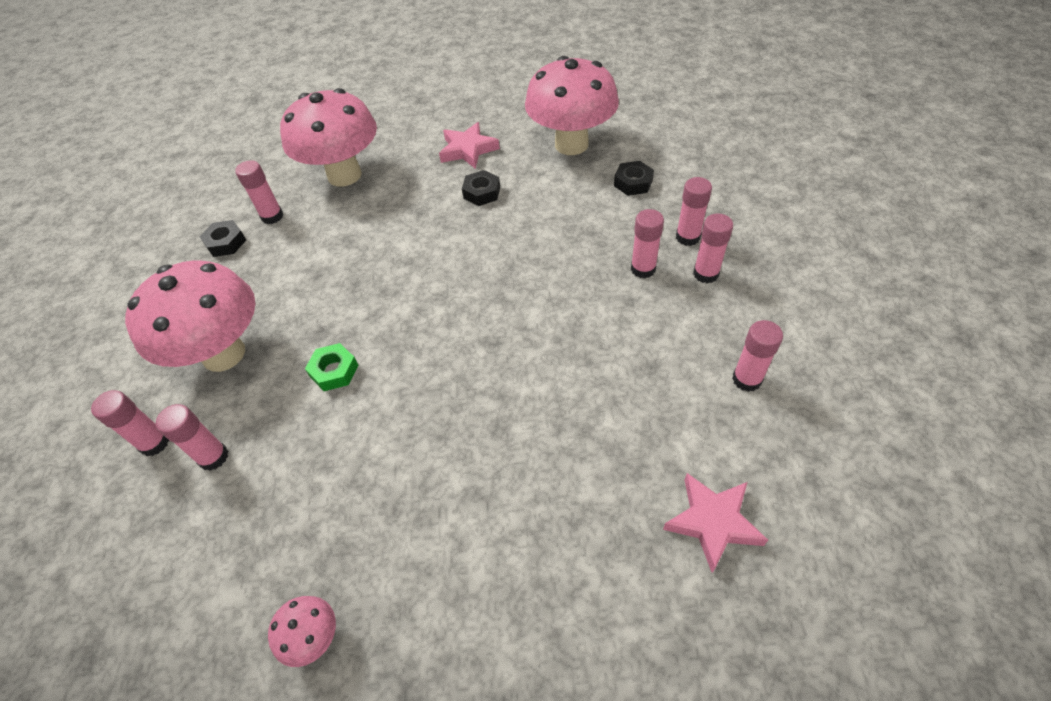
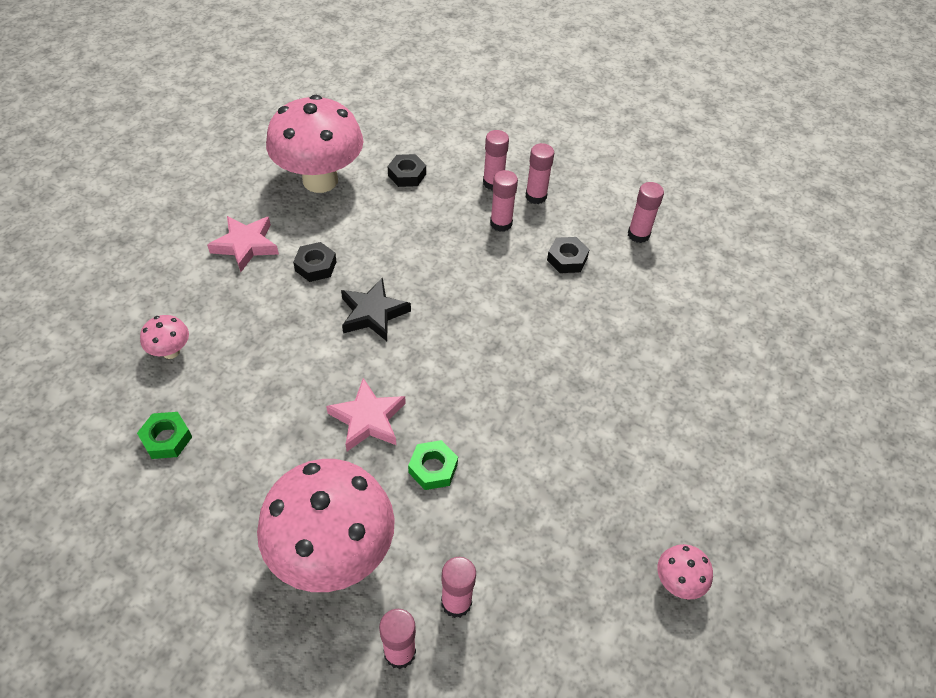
camera: 65 degrees left, 0 degrees up
(226, 243) = (163, 497): black nut -> black nut (567, 259)
(272, 216) = (167, 439): pink glue stick -> green nut
(344, 175) = (171, 351): pink mushroom -> pink mushroom, size x0.42
(462, 249) = (373, 313): none -> black star
(713, 522) = (726, 315): pink star -> pink star (368, 419)

